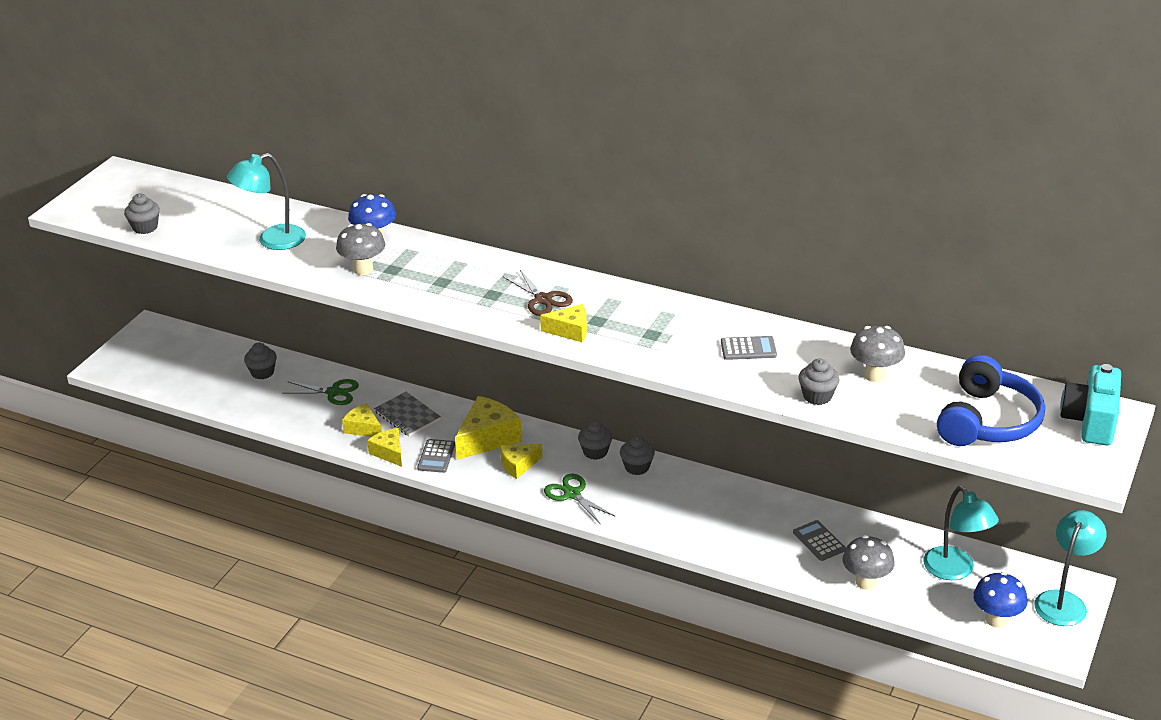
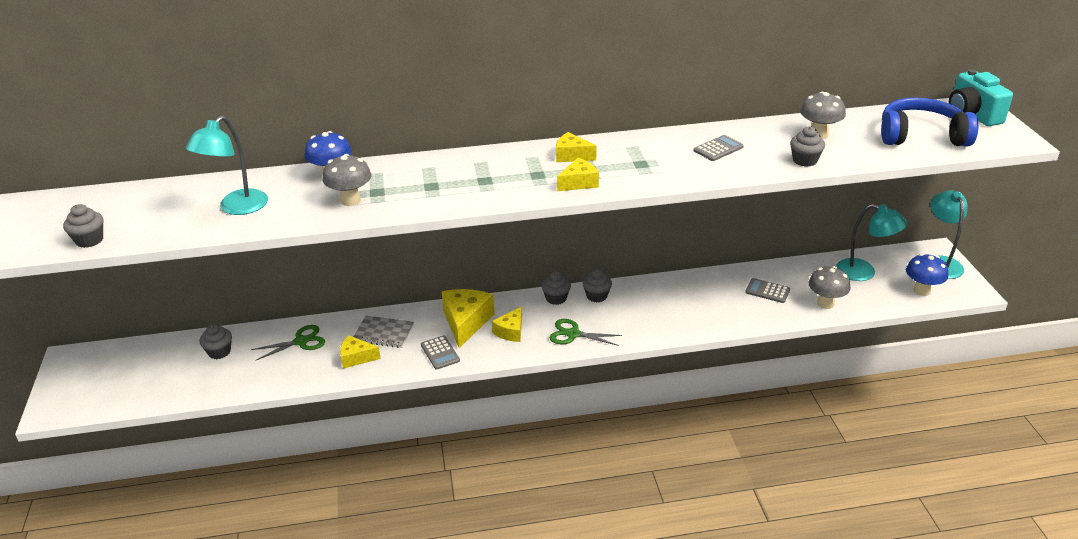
camera: 35 degrees left, 0 degrees up
(389, 452) = (398, 367): yellow cheese -> yellow cheese (572, 156)
(543, 299) = (529, 170): brown scissors -> none
(987, 421) = (921, 136): blue headphones -> blue headphones turned 75 degrees counterclockwise

